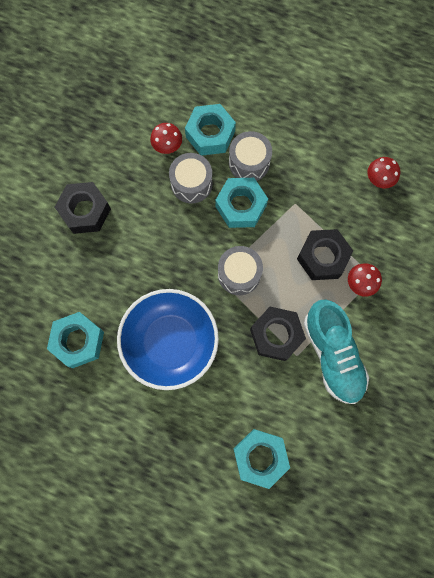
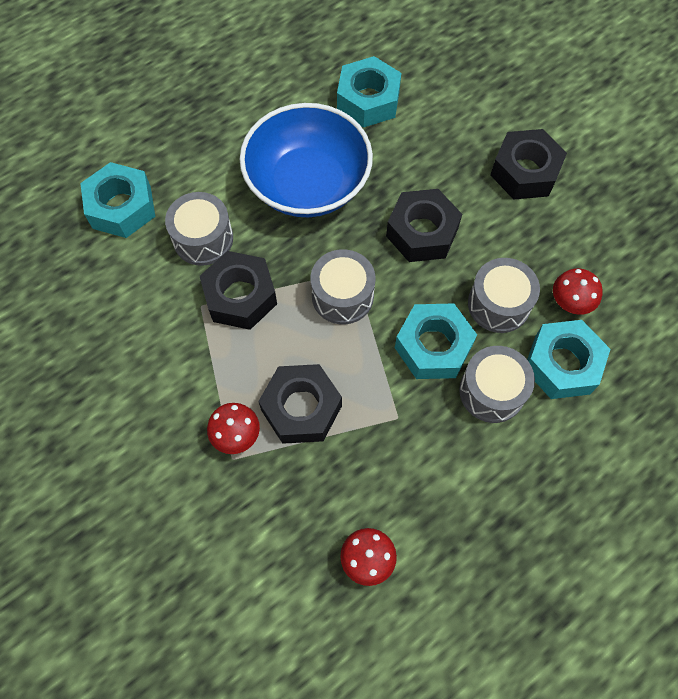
camera: 120 degrees right, 10 degrees down
(167, 251) = (422, 232): none -> black nut
(251, 385) = (203, 239): none -> grey drum
(332, 354) = (173, 346): turquoise shoe -> none

